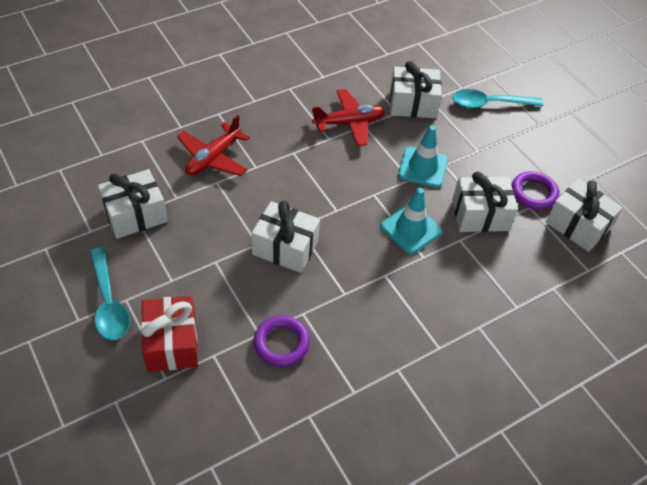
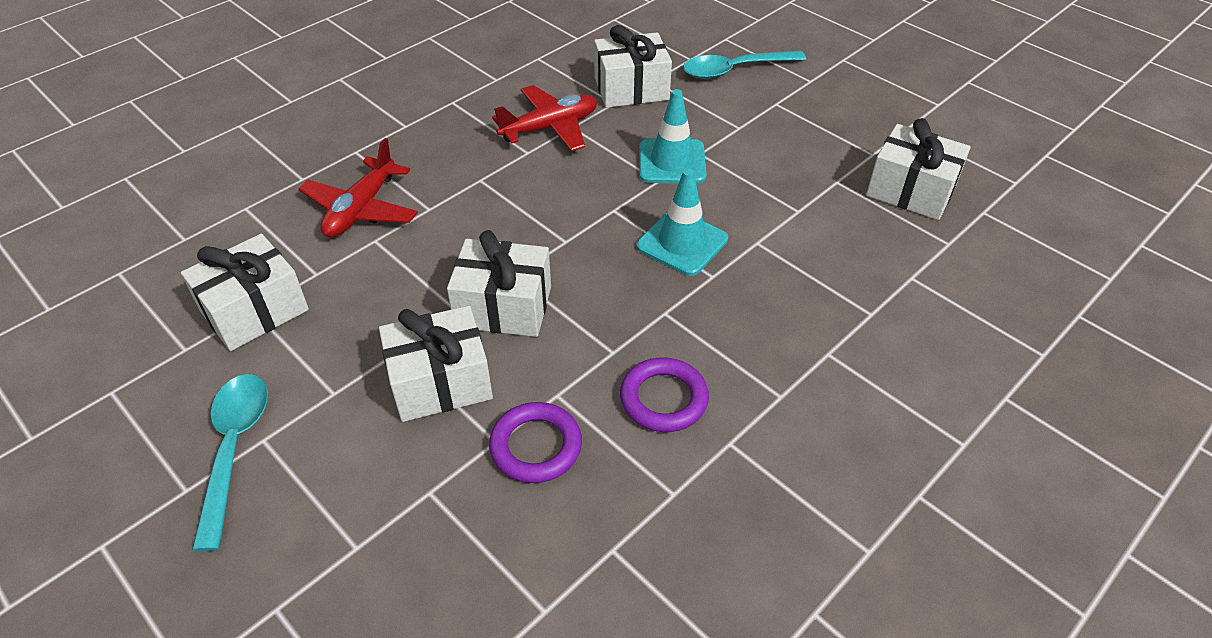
camera: 10 degrees left, 5 degrees down
(108, 302) = (234, 450): turquoise spoon -> turquoise spoon turned 150 degrees counterclockwise
(171, 343) = (355, 489): red gift -> none
(480, 215) = (773, 205): white gift -> white gift (440, 382)
(533, 193) = (835, 163): purple ring -> purple ring (663, 399)

